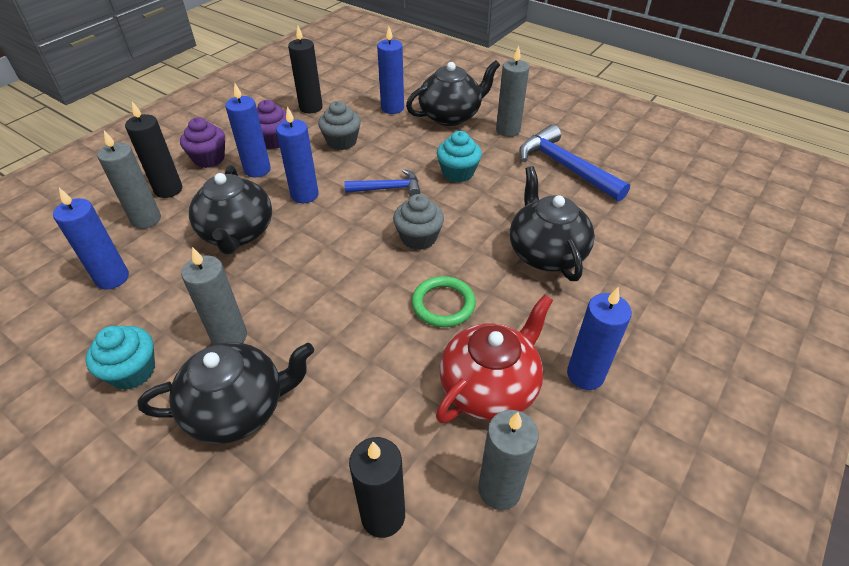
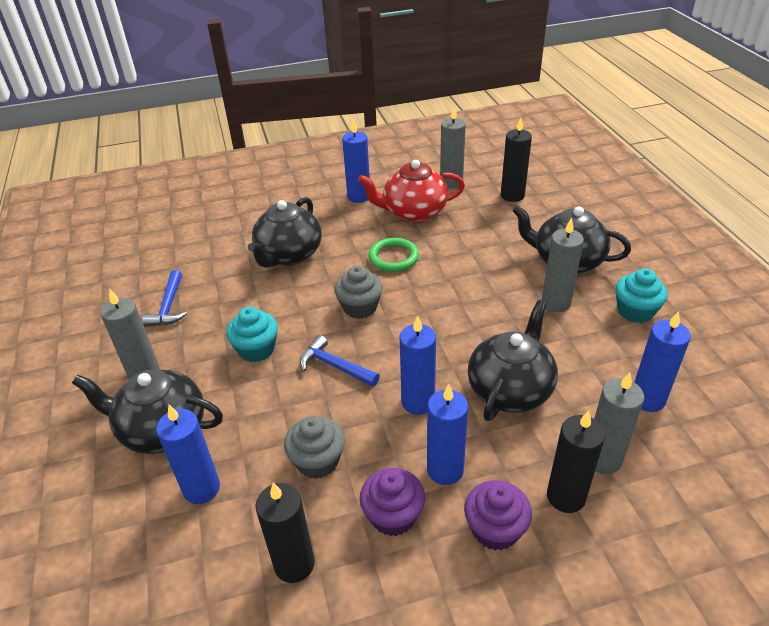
camera: 140 degrees left, 5 degrees down
(565, 167) = (169, 306): blue hammer -> blue hammer, size x0.60

